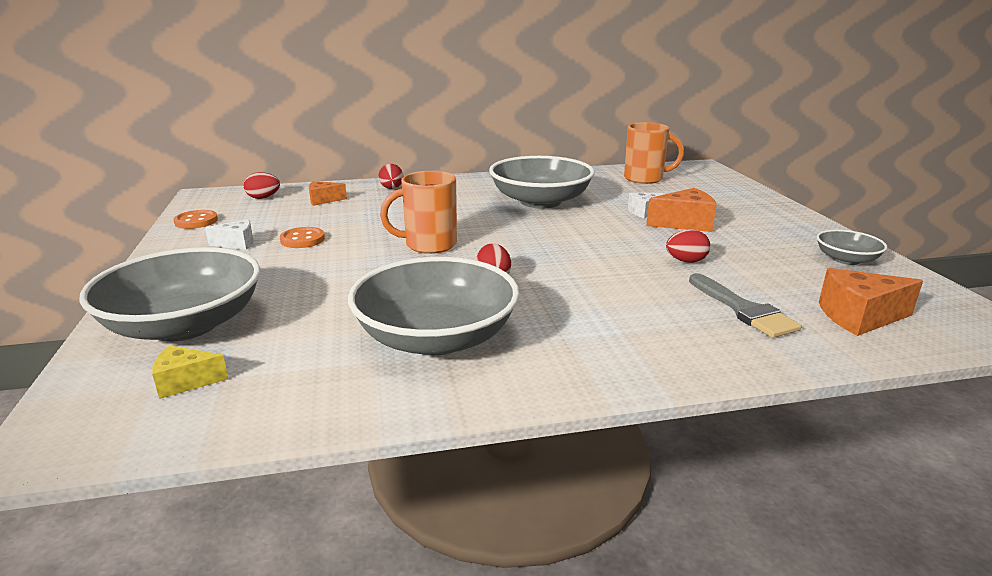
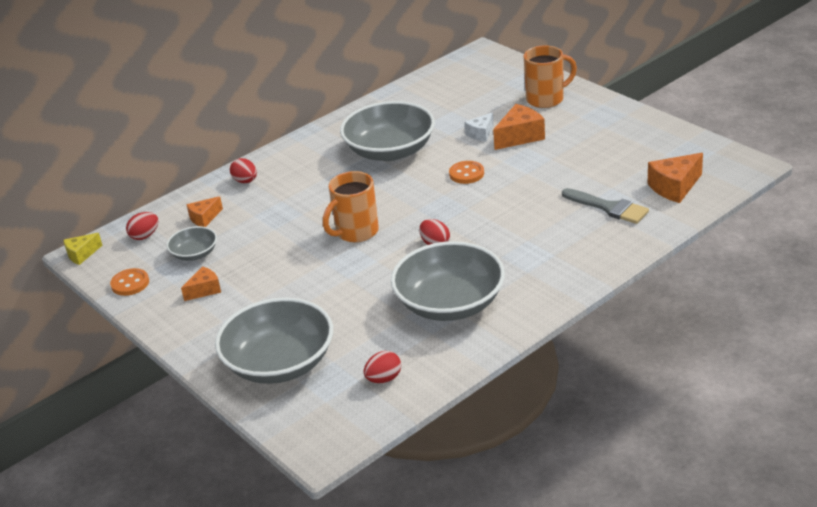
camera: 25 degrees left, 10 degrees up
(185, 382) = (341, 392): yellow cheese -> yellow cheese (82, 254)
(237, 243) = (204, 290): white cheese -> orange cheese
(302, 239) = (251, 266): orange button -> orange button (466, 174)
(645, 179) = (448, 88): orange mug -> orange mug (546, 99)
(686, 261) = (547, 177): red egg -> red egg (384, 379)
(846, 259) = (646, 136): grey bowl -> grey bowl (194, 254)

